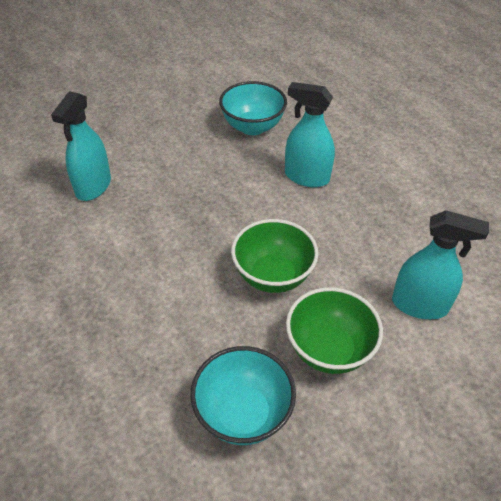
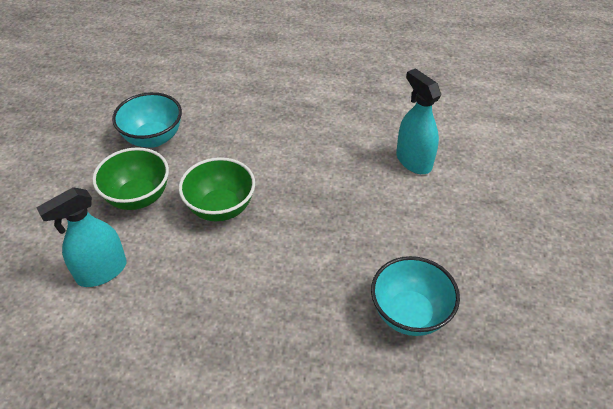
camera: 130 degrees right, 0 degrees up
(306, 177) = (296, 304): turquoise spray bottle -> none

